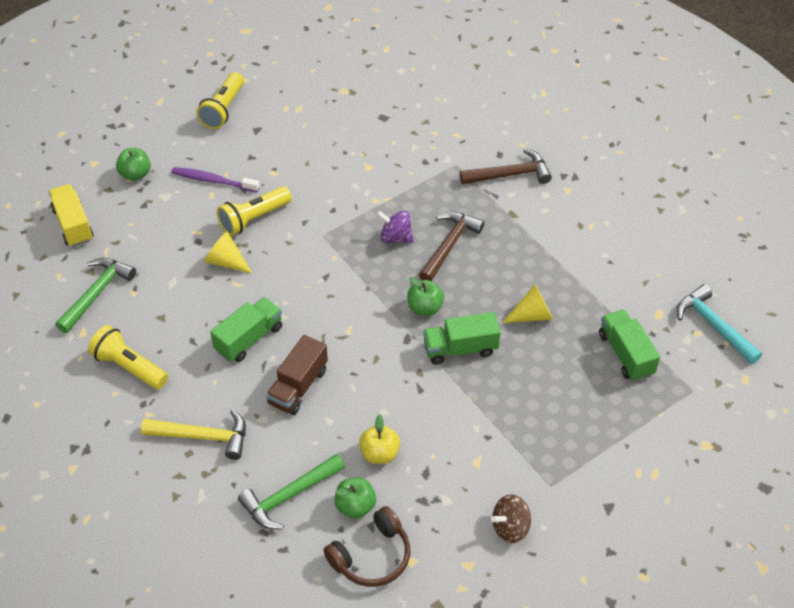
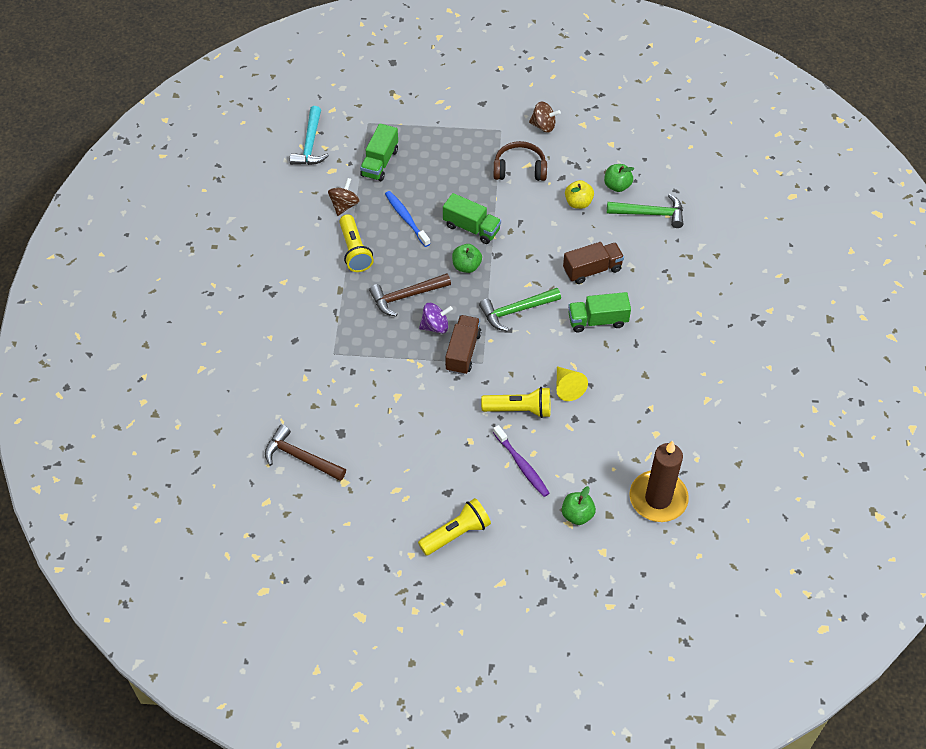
camera: 140 degrees left, 5 degrees up
(73, 225) = (658, 498): yellow truck -> brown candle
(97, 293) = (678, 424): green hammer -> green hammer (516, 311)
(129, 367) = (691, 353): yellow flashlight -> yellow flashlight (355, 251)
(203, 437) = (675, 278): yellow hammer -> none
(349, 232) = (463, 352): none -> brown truck
(372, 556) = (630, 158): brown headphones -> brown headphones (519, 169)
(395, 238) = (435, 326): purple spinning top -> purple spinning top turned 75 degrees counterclockwise
(510, 174) = (307, 319): brown hammer -> brown hammer (301, 457)
(532, 315) = (406, 218): yellow cone -> blue toothbrush
(603, 288) = (344, 205): none -> brown spinning top

